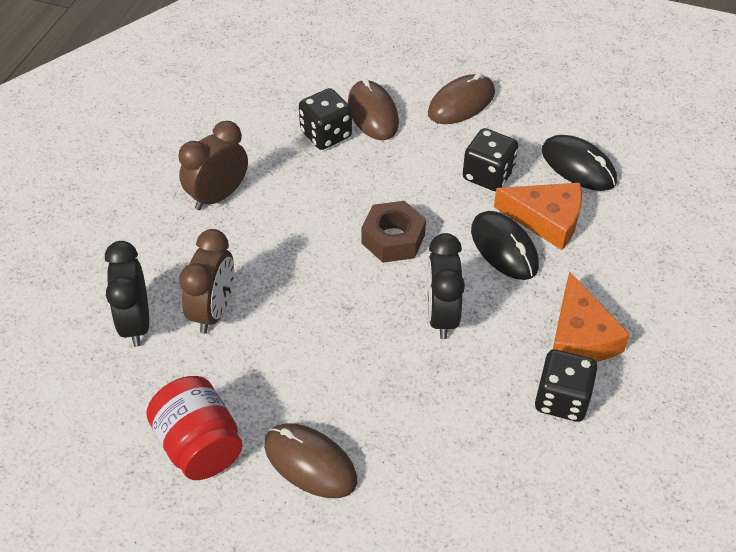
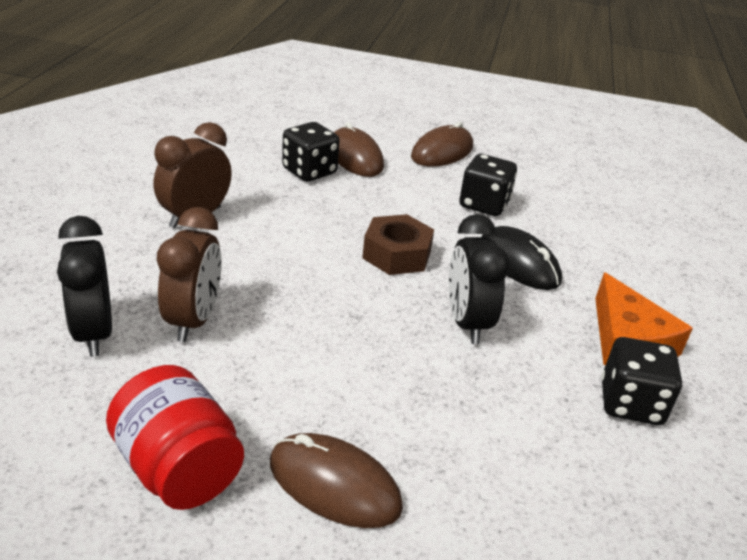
camera: 10 degrees left, 15 degrees down
(546, 219) = (554, 240): orange cheese -> none
(578, 166) = (571, 199): black mouse -> none

